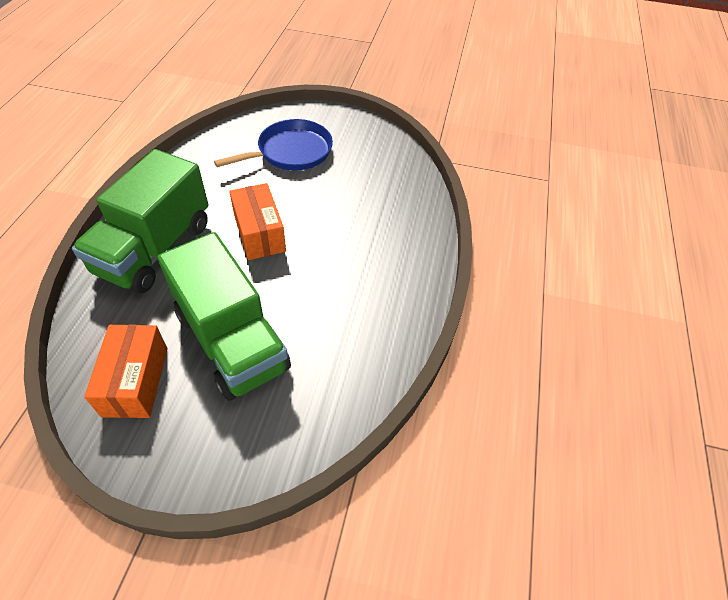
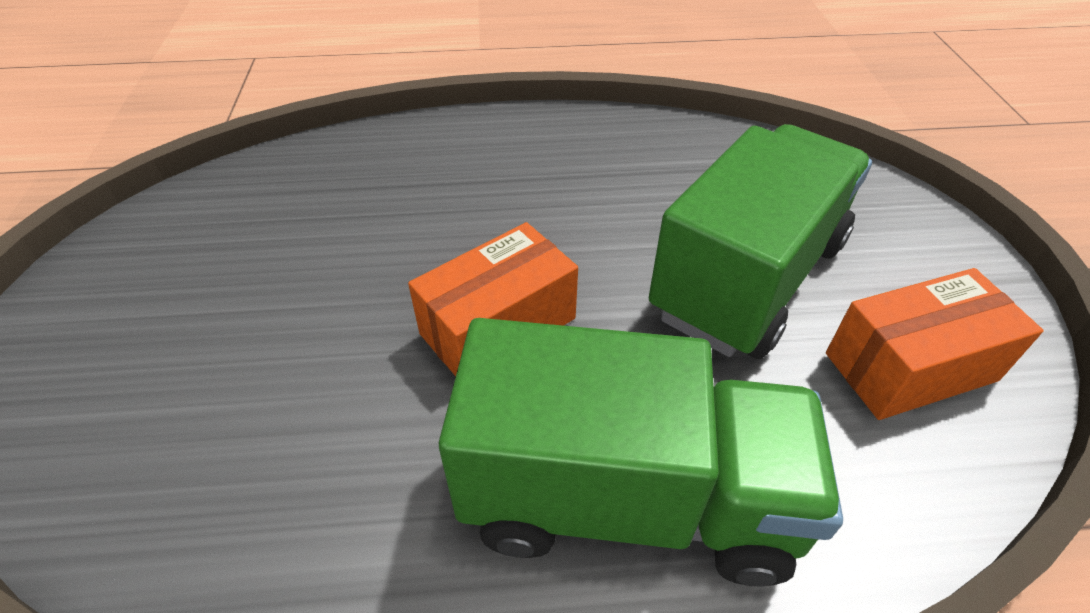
camera: 105 degrees left, 5 degrees down
(291, 152) = (205, 361): blue pan -> none

